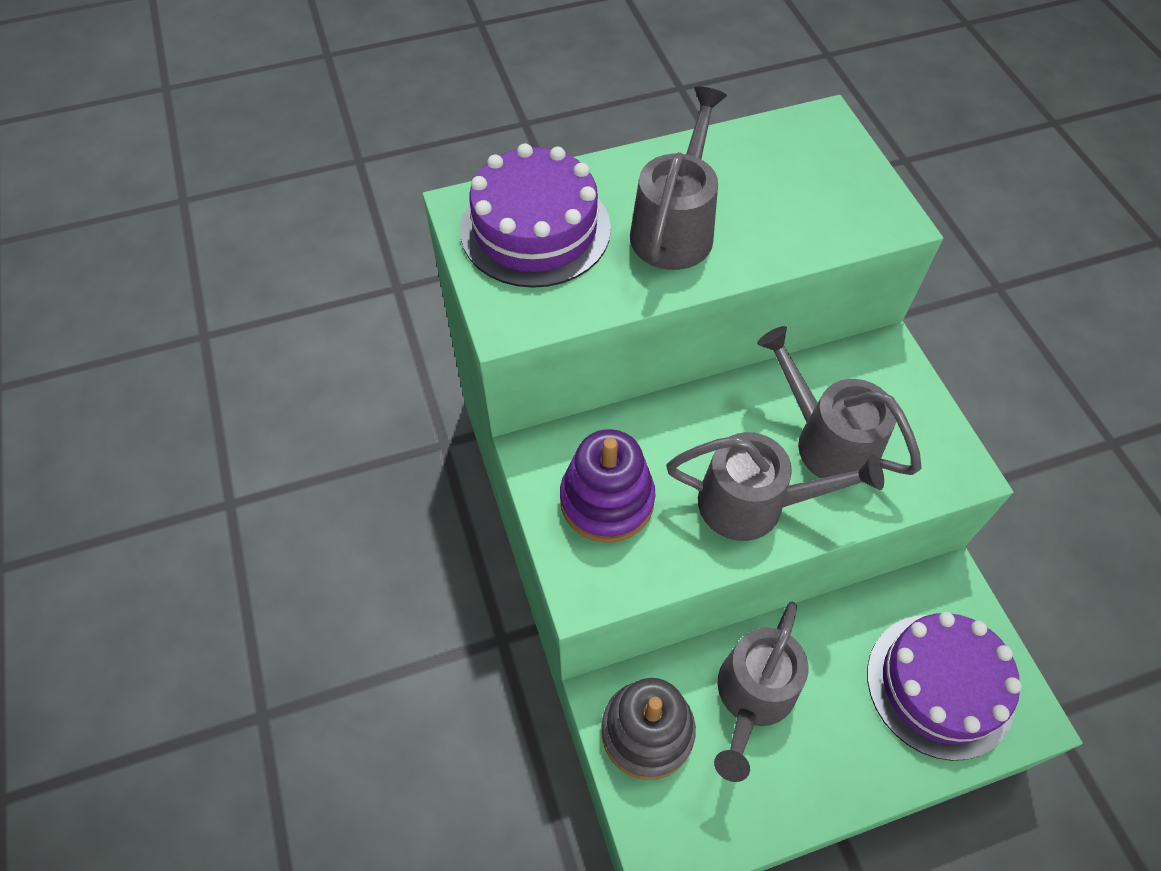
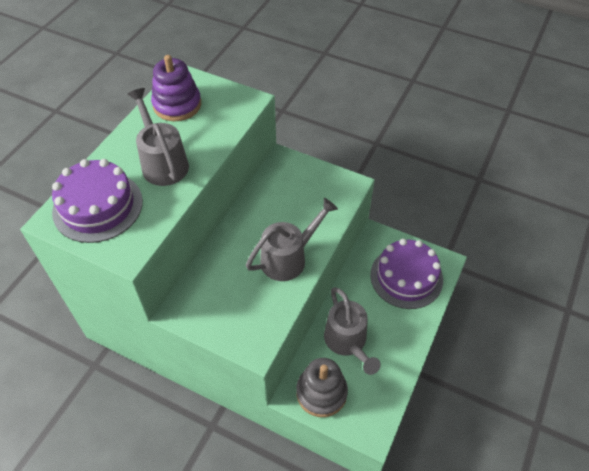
camera: 45 degrees left, 5 degrees down
(607, 500) = (228, 305): purple stacking toy -> purple stacking toy (177, 105)
(826, 440) = (292, 211): grey watering can -> none

